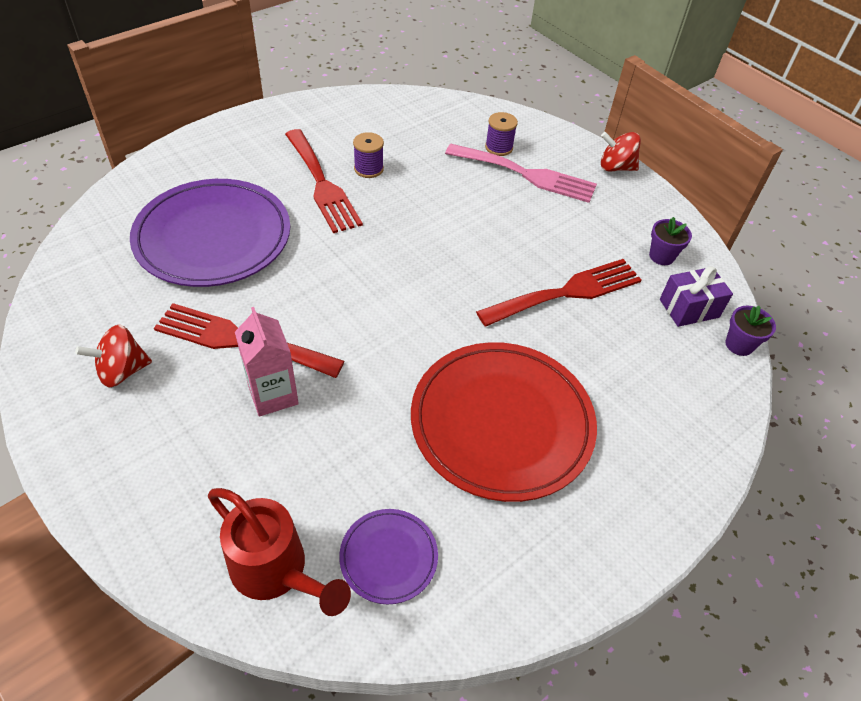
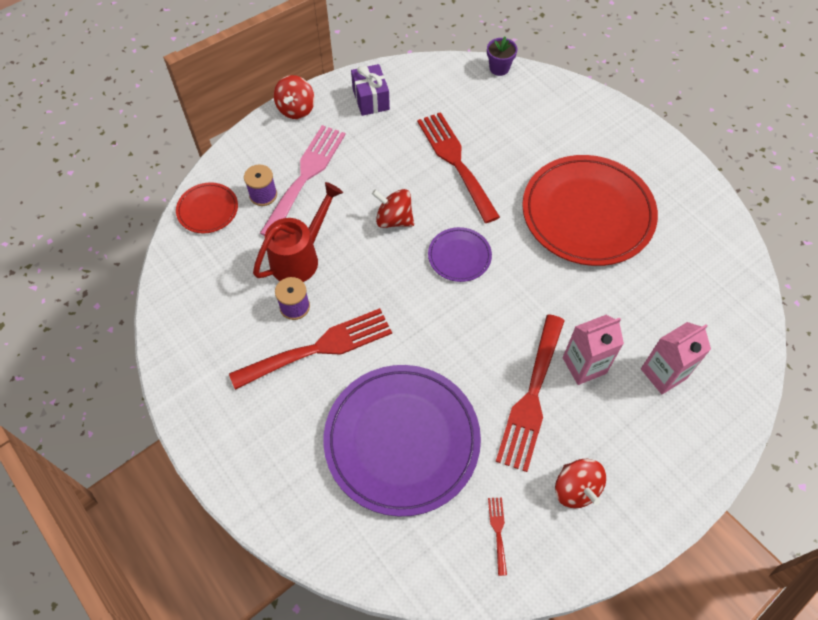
camera: 85 degrees left, 10 degrees up
(98, 302) = (498, 531): none -> red fork
(248, 481) = (663, 374): none -> pink carton
(276, 571) = (726, 348): red watering can -> red watering can (300, 257)
(388, 557) = (703, 282): purple plate -> purple plate (459, 256)
(476, 238) = (394, 219): none -> red spinning top
(477, 115) = (208, 210): none -> red plate
(661, 256) = (410, 96): purple flower pot -> none
(689, 308) = (466, 89): purple gift -> purple gift (371, 99)

